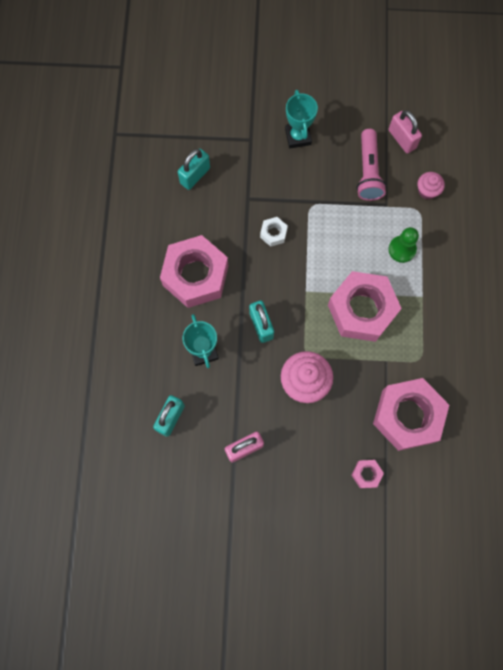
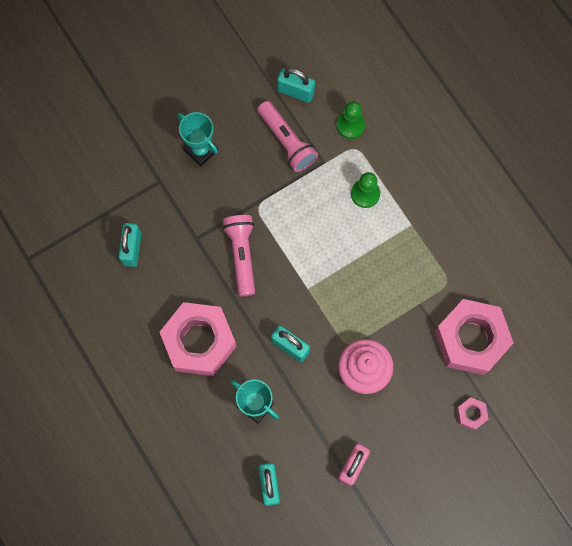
camera: 35 degrees left, 0 degrees up
(273, 233) = (242, 255): white nut -> pink flashlight
(361, 310) = (368, 272): pink nut -> none
(402, 139) = (295, 91): pink padlock -> turquoise padlock
(427, 191) = (350, 125): pink cupcake -> green pawn

